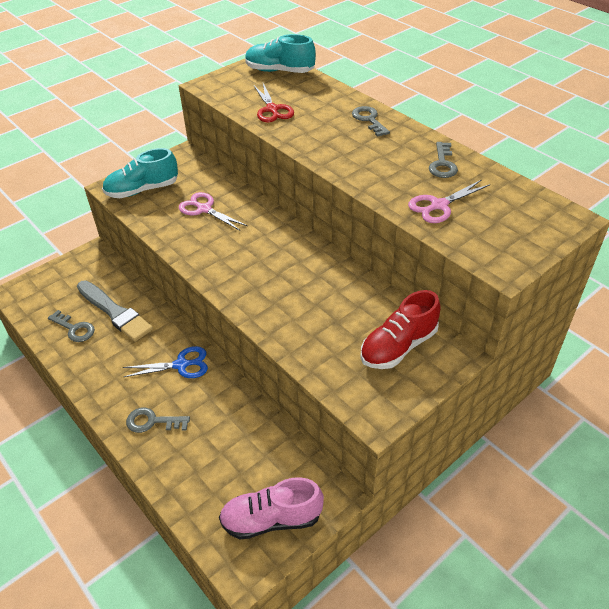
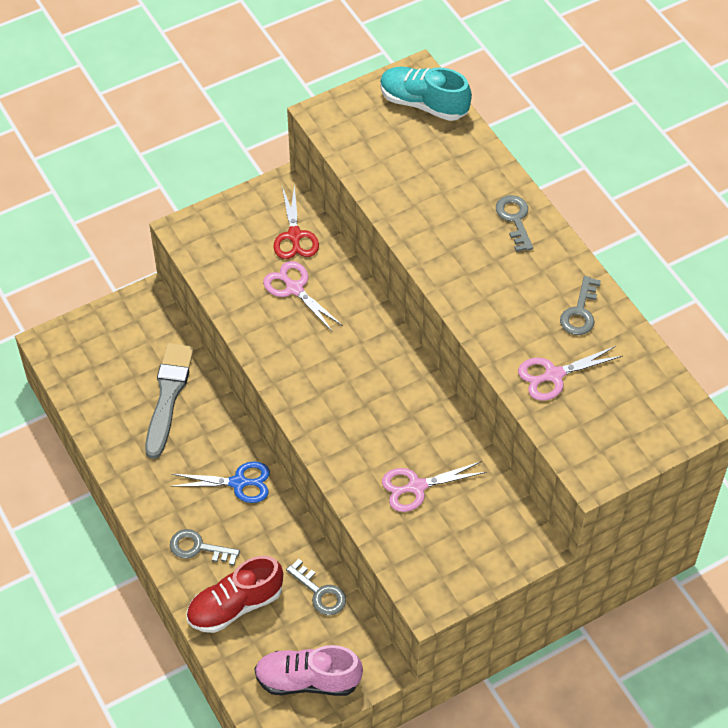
camera: 10 degrees right, 10 degrees up
(74, 329) = (118, 410): grey key -> grey key (320, 592)
(115, 312) = (168, 396): grey brush -> grey brush turned 135 degrees counterclockwise
(142, 190) = (222, 242): turquoise shoe -> none
(272, 109) = (398, 178): red scissors -> red scissors (294, 235)
(337, 326) = (416, 487): none -> pink scissors
(398, 346) = (476, 525): red shoe -> red shoe (235, 605)

